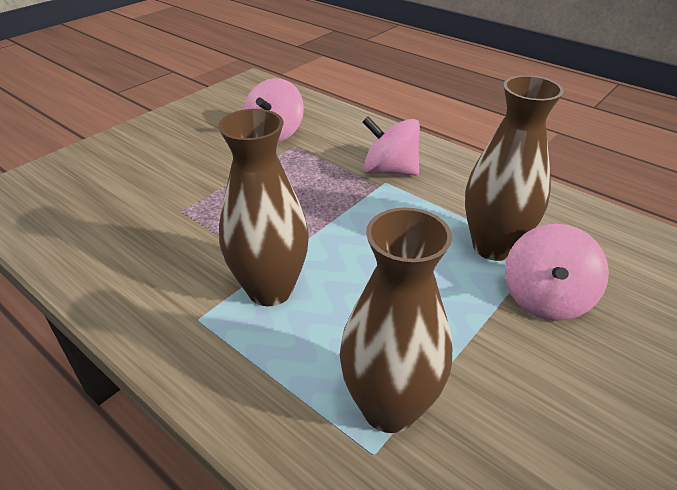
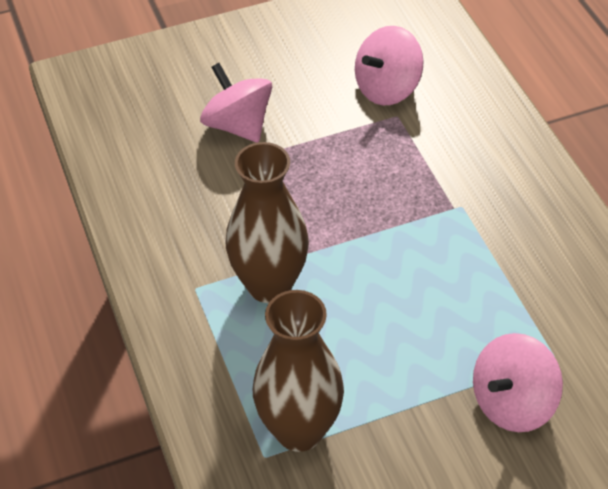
camera: 30 degrees right, 10 degrees up
(389, 170) = (478, 192): pink spinning top -> pink spinning top (238, 125)
(493, 247) = (510, 330): brown vase -> none

